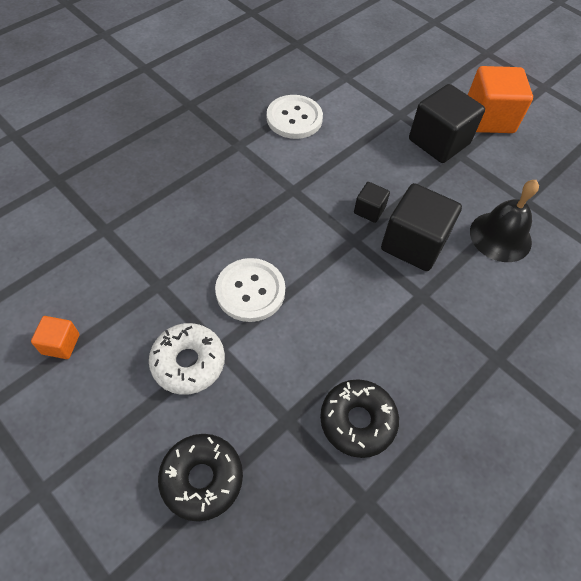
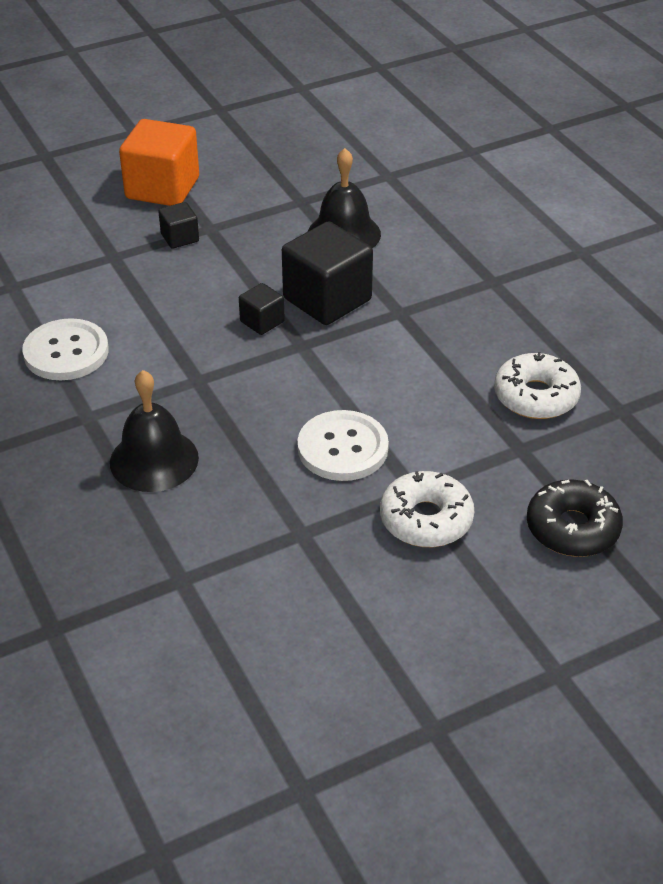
camera: 70 degrees left, 15 degrees down
(61, 344) = (360, 641): orange cube -> none
(208, 187) = (154, 460): none -> black bell
(357, 421) = (536, 396): black donut -> white donut
(439, 142) = (180, 238): black cube -> black cube, size x0.49

